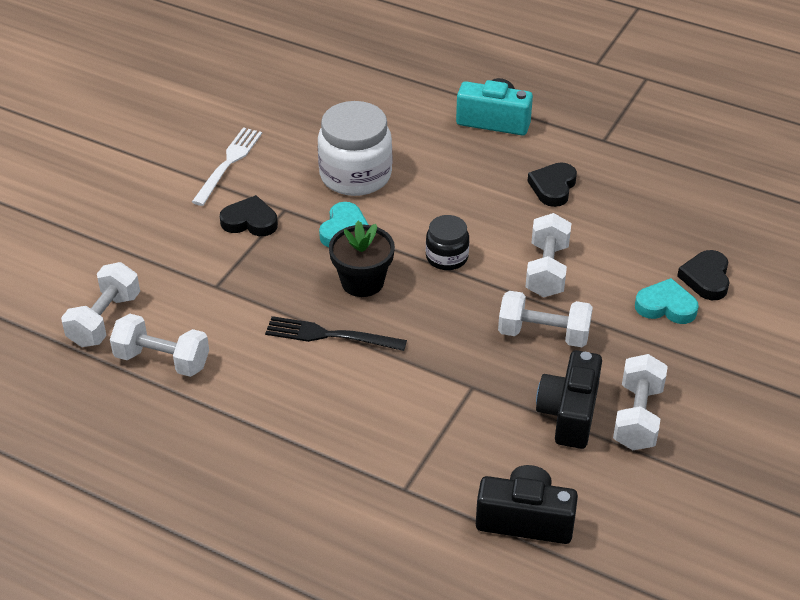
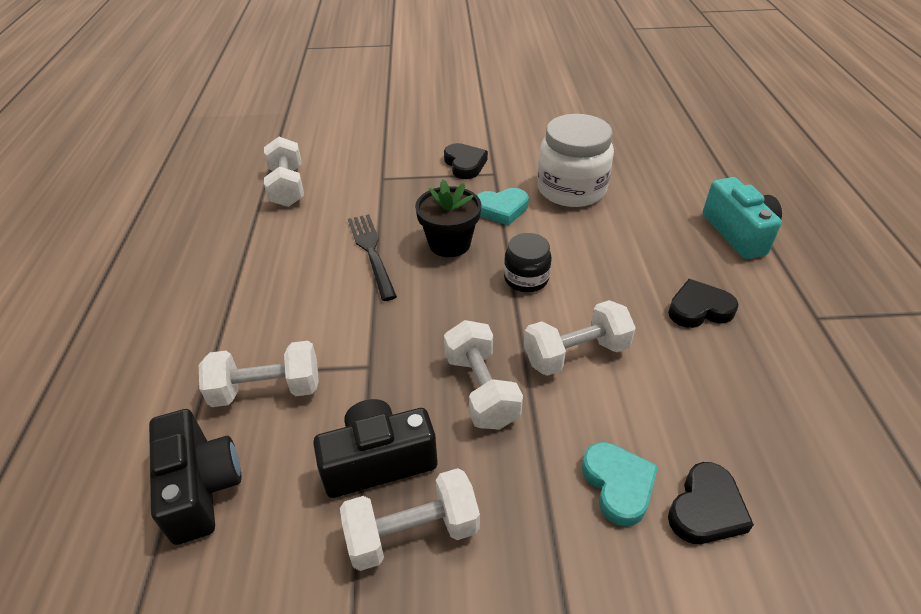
camera: 60 degrees right, 0 degrees up
(105, 320) = (311, 150): white dumbbell -> white dumbbell (267, 390)
(229, 163) = (517, 131): white fork -> none
(706, 278) = (706, 509): black heart -> black heart turned 150 degrees clockwise

